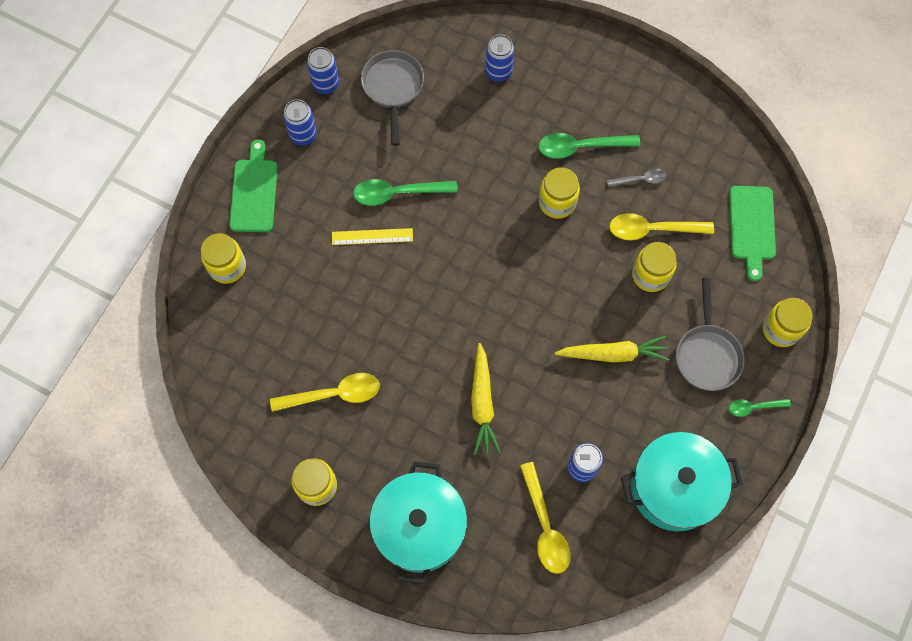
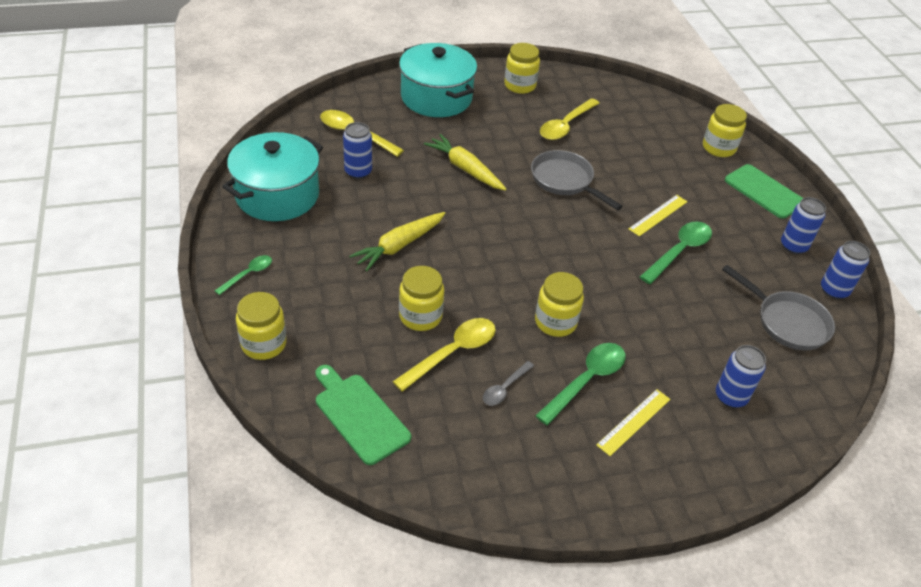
camera: 135 degrees right, 25 degrees down
(579, 101) = (633, 421): none -> yellow ruler
(707, 354) = (319, 288): grey pan -> grey pan (565, 181)

